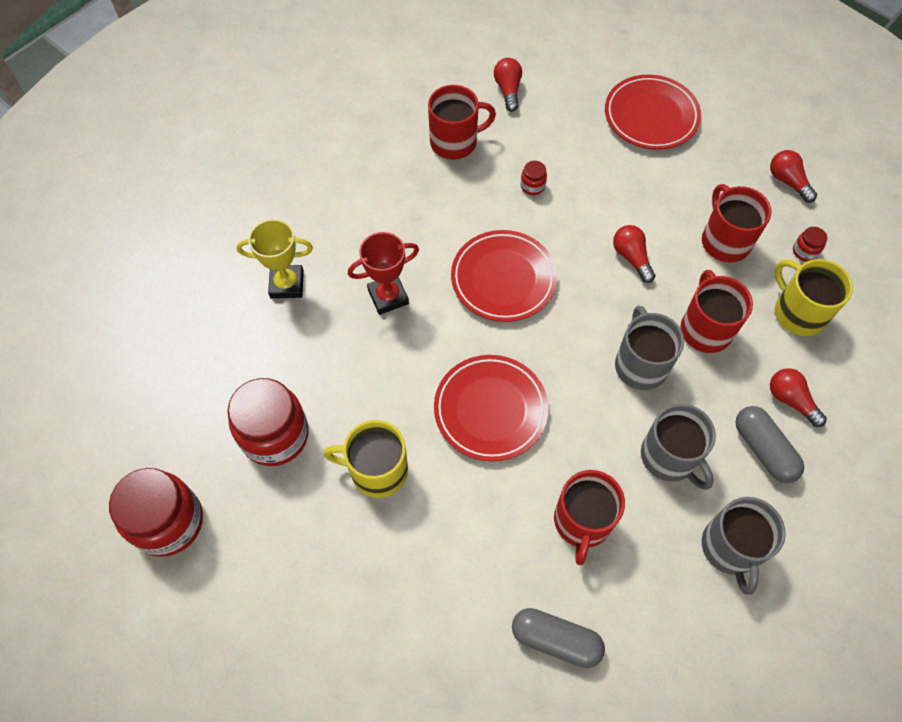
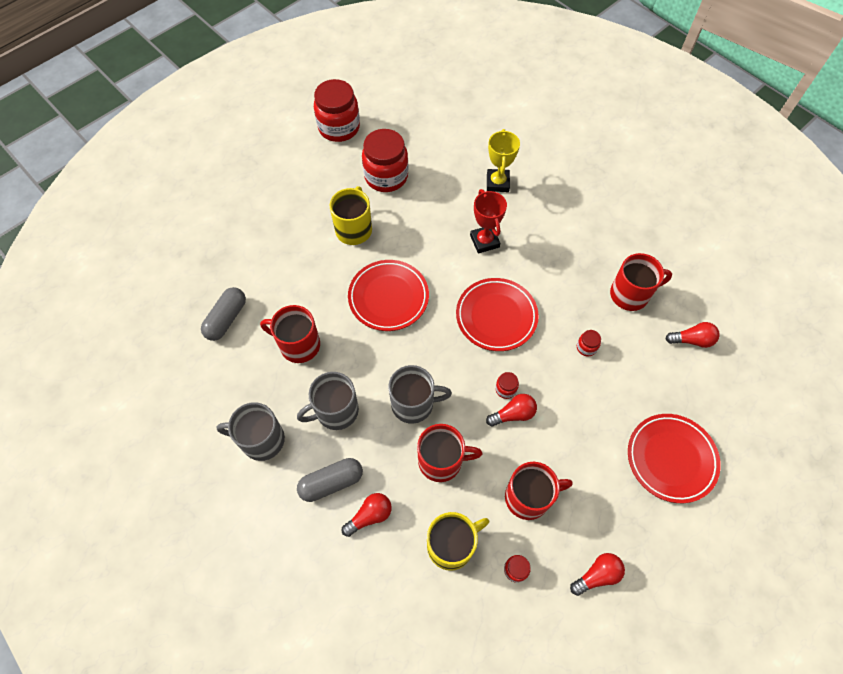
camera: 95 degrees right, 0 degrees up
(455, 142) = (630, 294): red mug -> red mug turned 90 degrees counterclockwise
(601, 266) = (505, 389): none -> red jar

